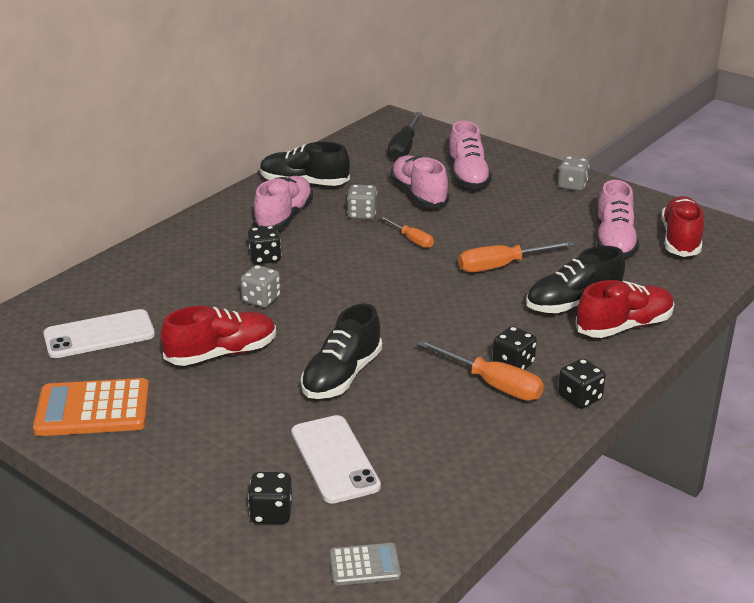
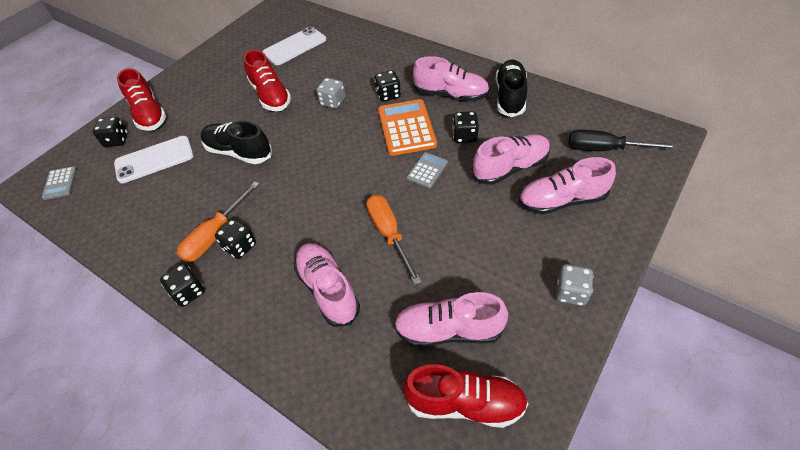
camera: 90 degrees right, 20 degrees up
(93, 409) = (223, 60): orange calculator -> orange calculator (406, 128)
(99, 335) = (295, 46): white phone -> white phone turned 75 degrees clockwise
(362, 214) = (464, 136): grey dice -> black dice
(411, 240) = (427, 170): orange screwdriver -> grey calculator
(573, 303) = (328, 290): black shoe -> pink shoe
(624, 326) = (288, 331): red shoe -> red shoe (149, 114)

